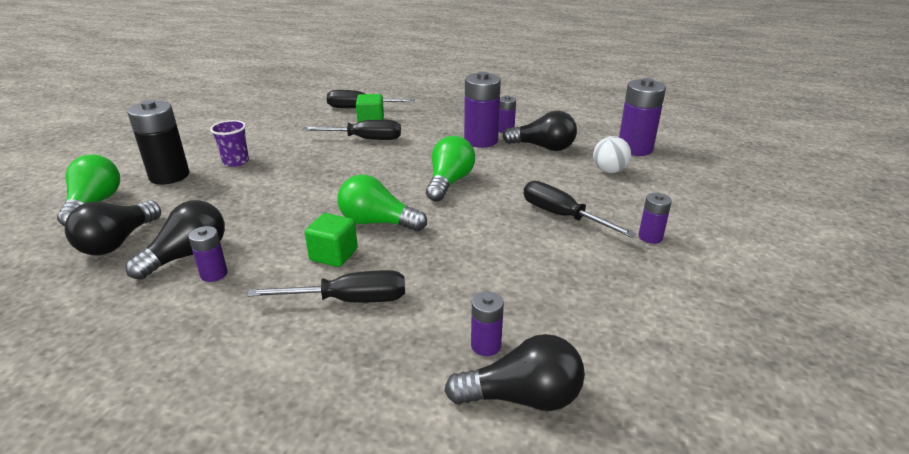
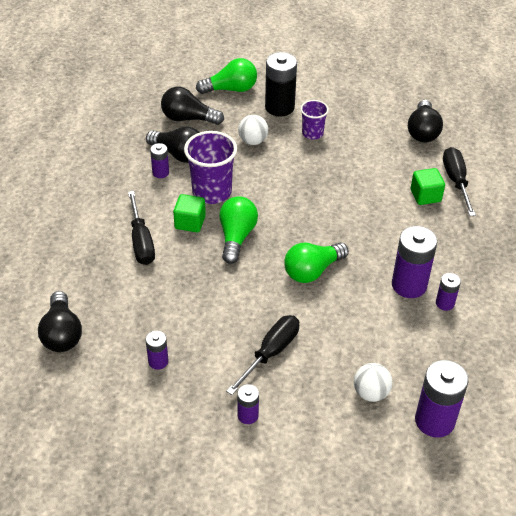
camera: 80 degrees right, 15 degrees up
(214, 198) = (253, 141): none -> white ball
(286, 234) = (212, 192): none -> purple cup
(365, 139) = (382, 200): black screwdriver -> none
(449, 182) = (312, 271): green light bulb -> green light bulb turned 135 degrees clockwise
(486, 345) = (104, 313): purple battery -> purple battery (158, 361)
(543, 147) = (410, 337): black light bulb -> black light bulb (422, 131)

